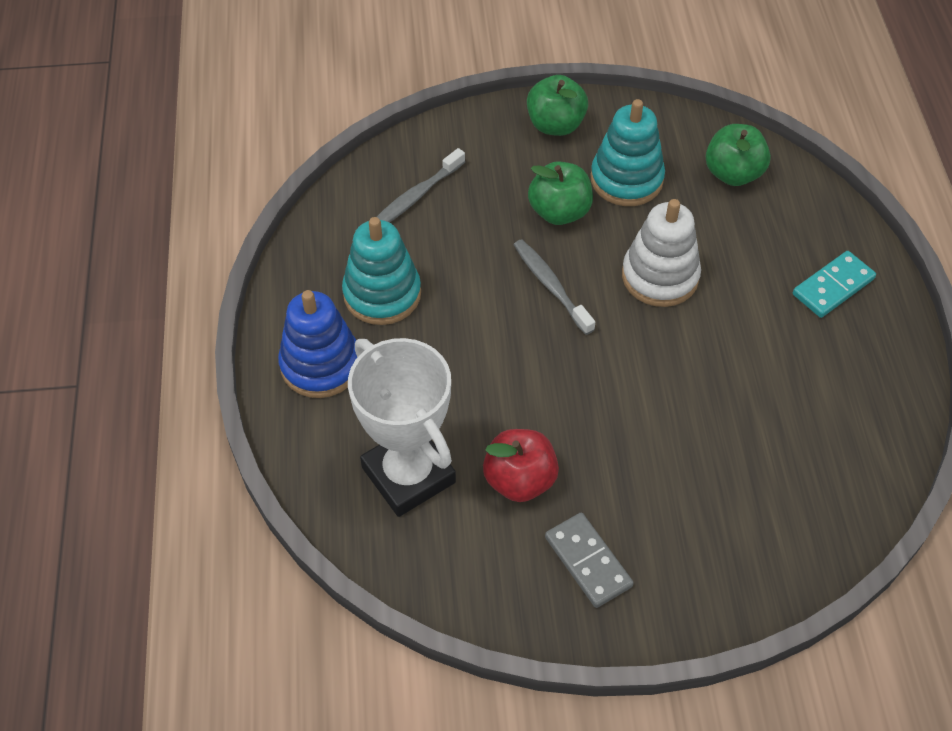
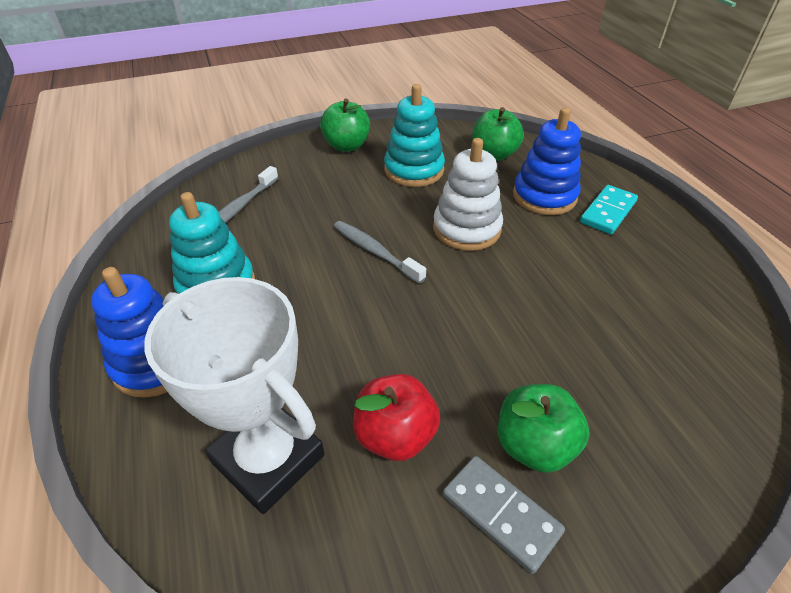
camera: 15 degrees left, 10 degrees down
(559, 212) = (366, 198): green apple -> green apple (534, 445)
(768, 249) = (544, 196): none -> blue stacking toy

